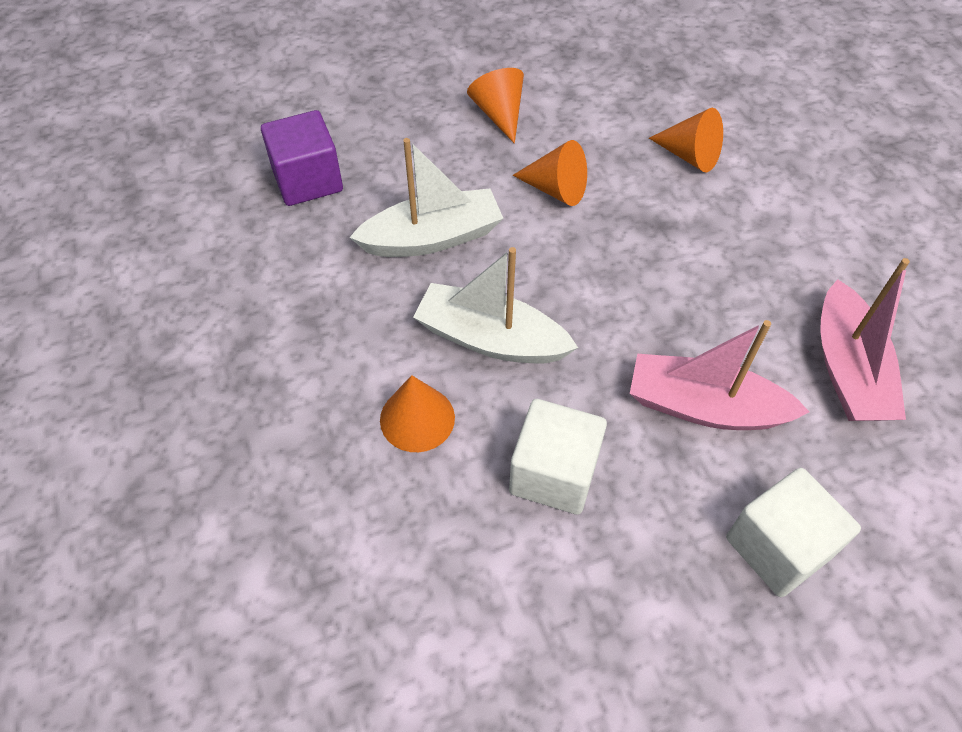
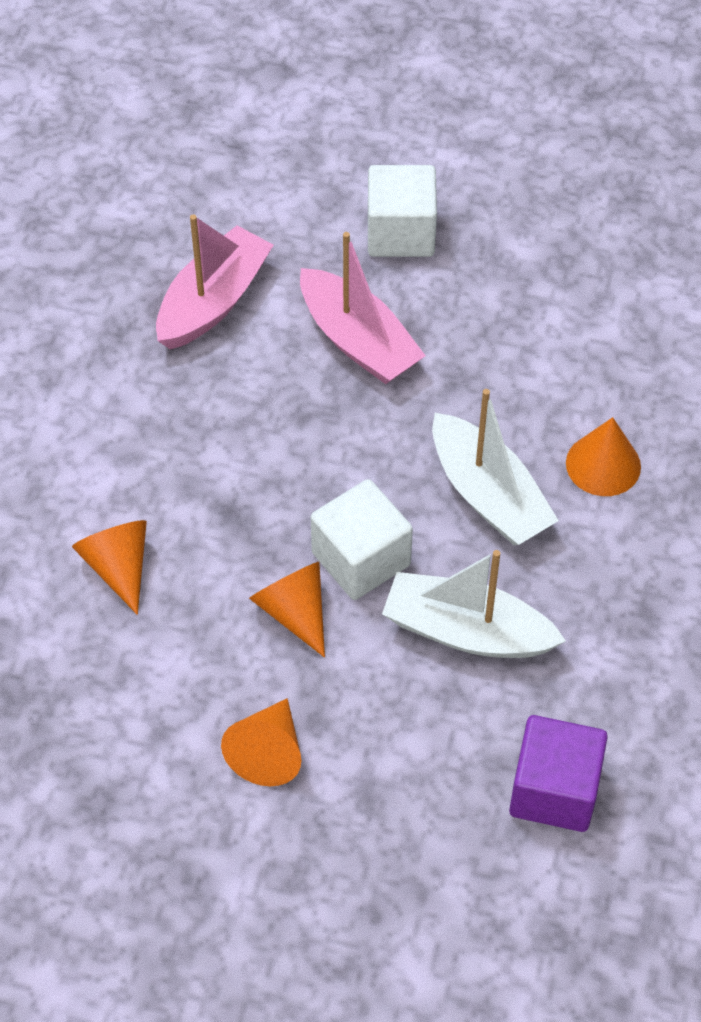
camera: 145 degrees left, 0 degrees up
(554, 473) = (522, 363): white cube -> white cube (361, 559)

